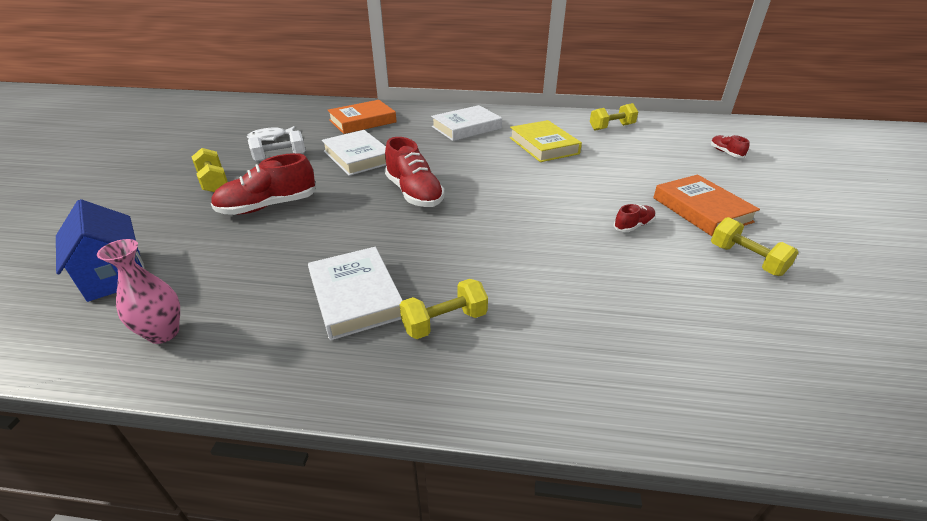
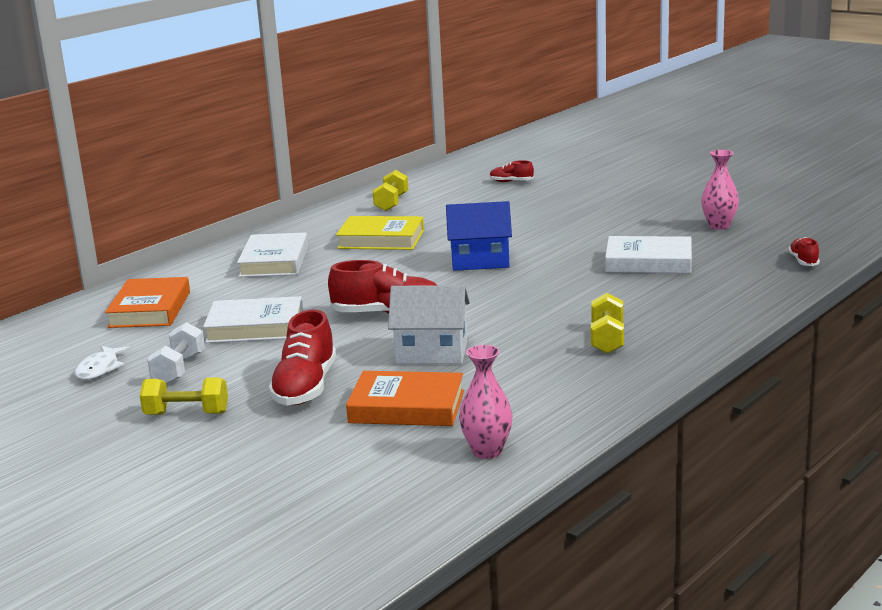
camera: 55 degrees left, 15 degrees down
(114, 275) = (344, 476): blue house -> blue house (480, 261)
(355, 235) = (432, 353): none -> white house
(356, 297) = (533, 366): white book -> white book (648, 262)
(633, 226) = (570, 247): red shoe -> red shoe (803, 261)
(701, 210) = (581, 219): orange book -> orange book (407, 407)
(746, 259) = (657, 229): yellow dumbbell -> none
(819, 299) = (719, 226): none -> pink vase

